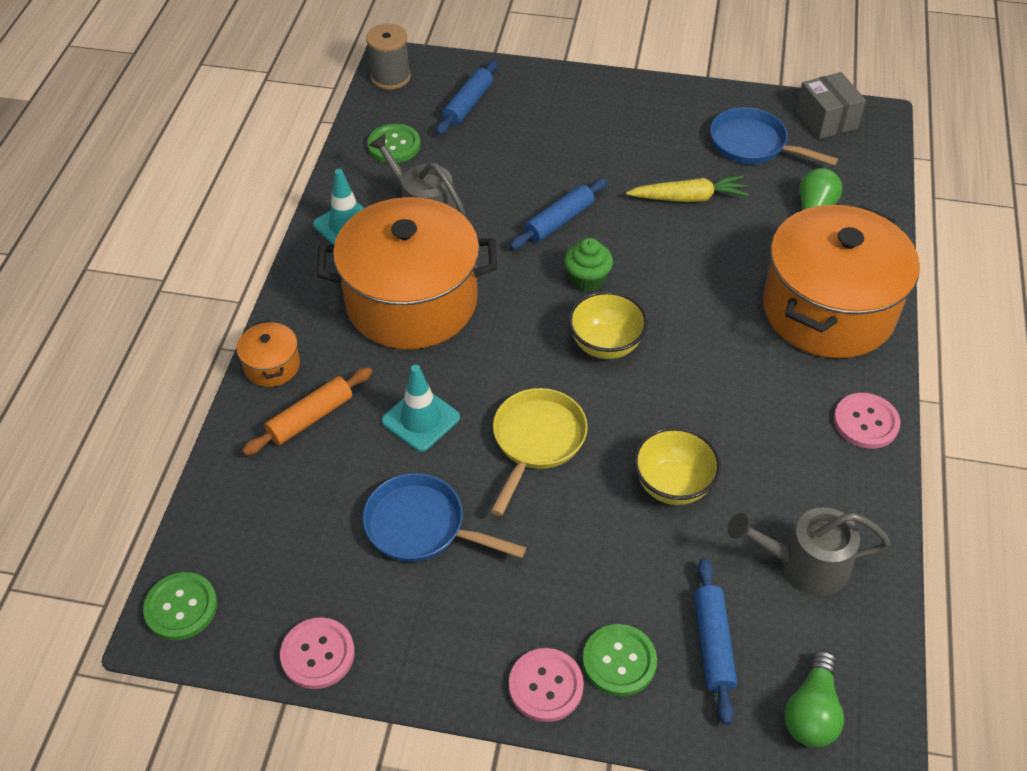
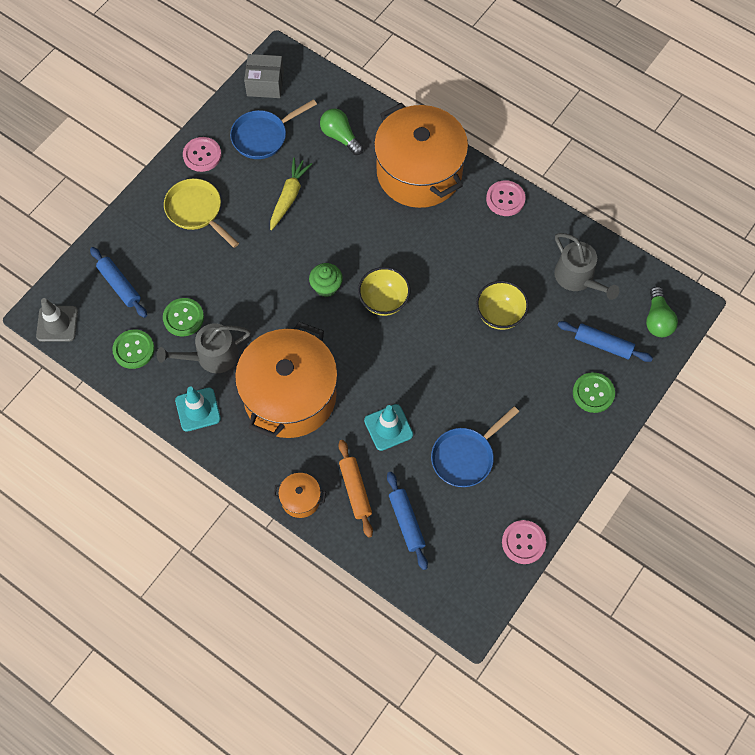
camera: 65 degrees left, 15 degrees up
(181, 607) = (460, 608): green button -> green button (183, 318)
(390, 77) = (57, 324): grey spool -> grey traffic cone
(536, 441) = (436, 371): yellow pan -> yellow pan (196, 211)
(546, 686) = (592, 435): pink button -> pink button (202, 155)
(559, 221) = (267, 279): blue rolling pin -> blue rolling pin (406, 522)
(805, 564) = (577, 278): grey watering can -> grey watering can turned 60 degrees counterclockwise
(811, 712) = (657, 319): green light bulb -> green light bulb turned 45 degrees clockwise

